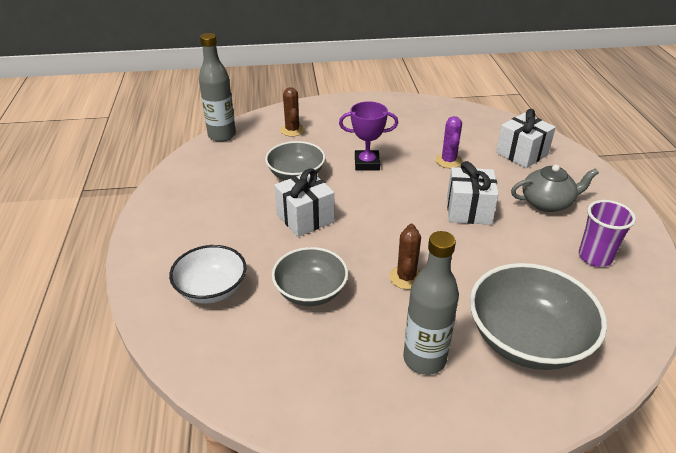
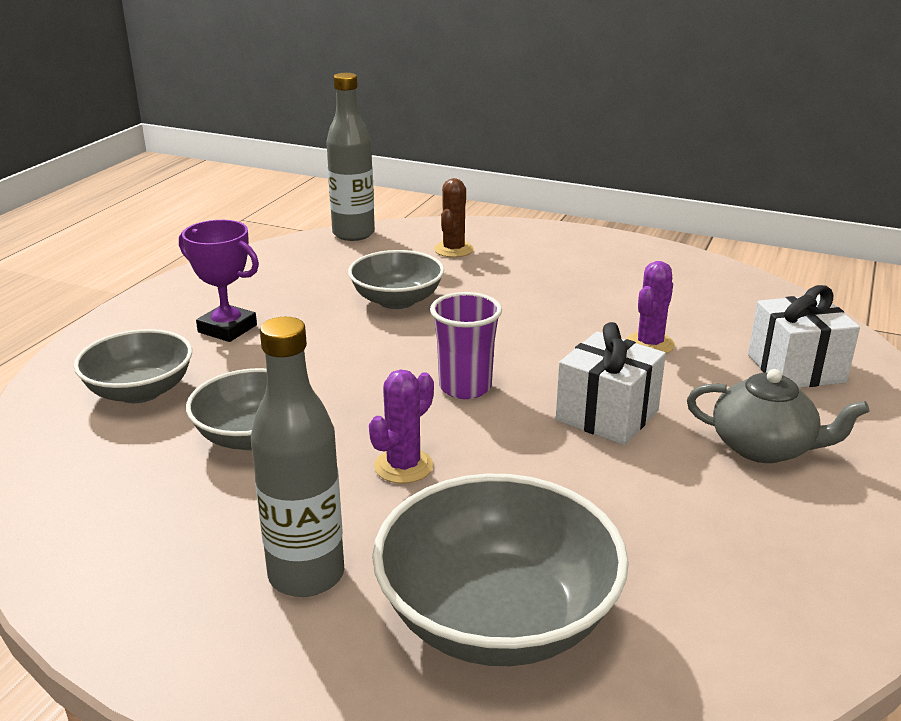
camera: 30 degrees right, 10 degrees down
(211, 289) = (140, 391): white bowl -> grey bowl
(305, 218) = (349, 352): white gift -> none
(367, 163) = (514, 314): purple trophy -> purple trophy (227, 329)
(406, 277) = (403, 466): brown cactus -> purple cactus
(595, 257) = (766, 552): purple cup -> purple cup (465, 387)

